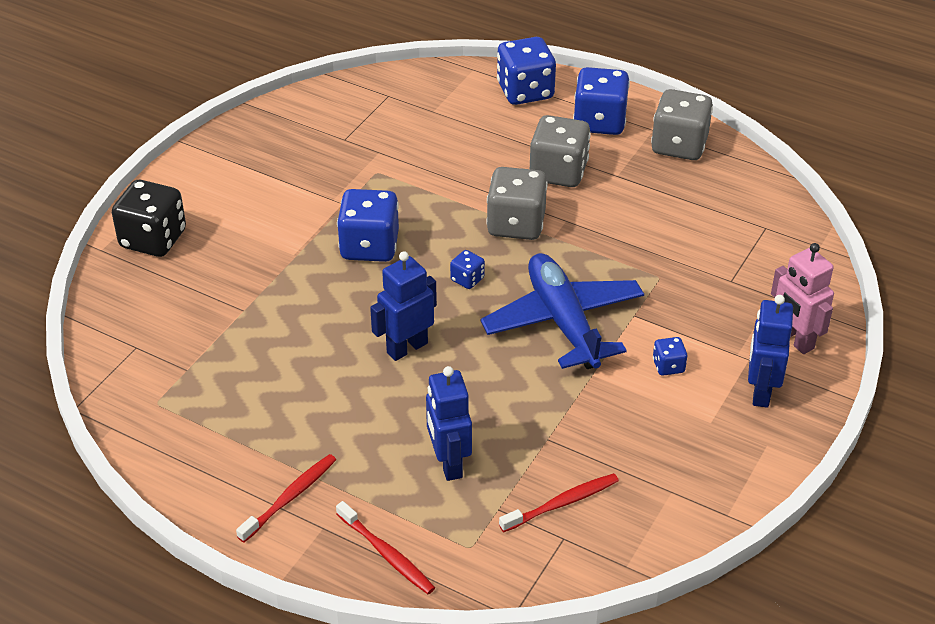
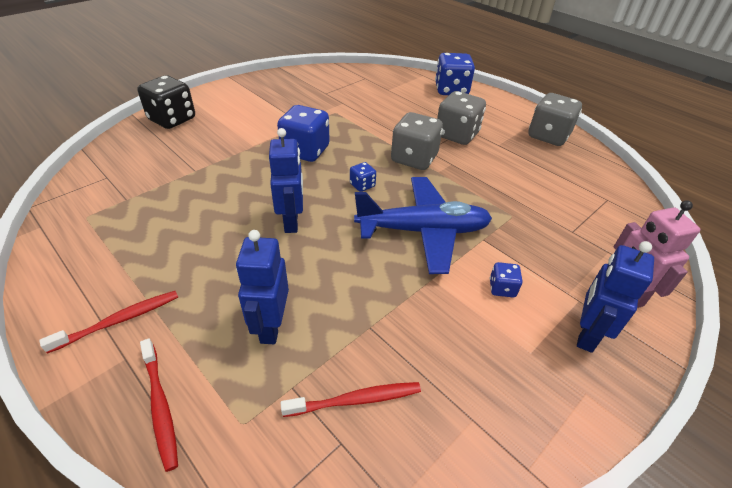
camera: 15 degrees right, 0 degrees up
(407, 348) = (292, 221): blue robot -> blue robot turned 105 degrees clockwise
(563, 322) = (423, 231): blue plane -> blue plane turned 90 degrees clockwise
(599, 122) = (495, 113): blue dice -> none

